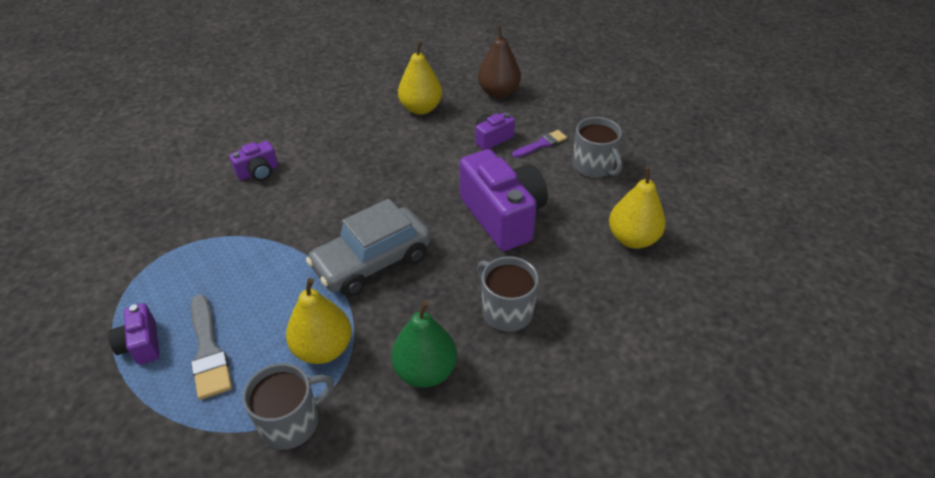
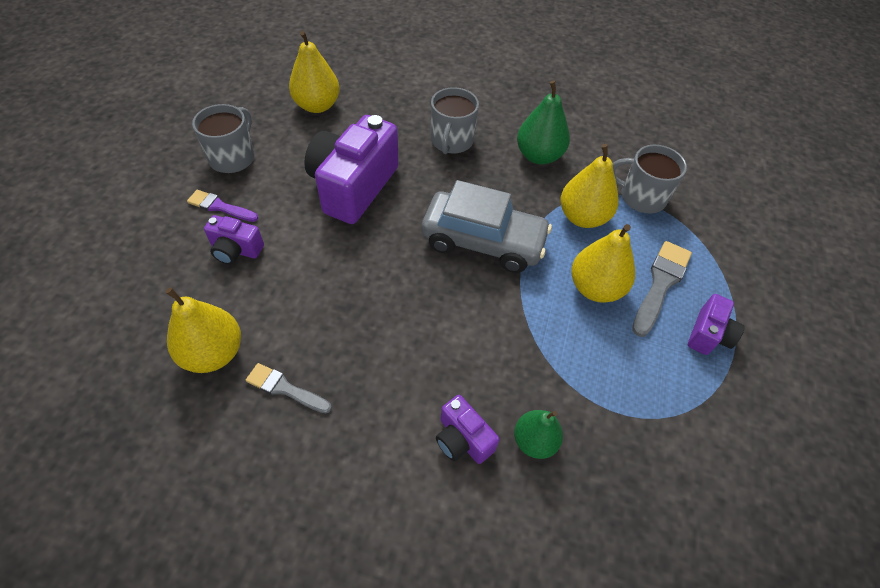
camera: 130 degrees left, 10 degrees up
(218, 199) = (534, 441): none -> green pear
(258, 172) = (462, 439): purple camera -> purple camera turned 150 degrees counterclockwise
(258, 302) = (595, 288): none -> yellow pear
(369, 124) = (285, 388): none -> grey brush
(498, 92) = (127, 292): brown pear -> none

